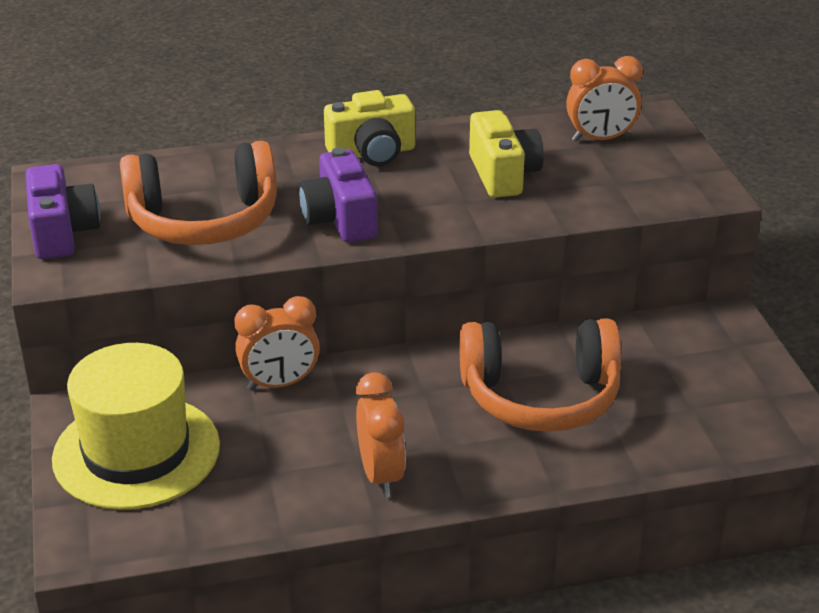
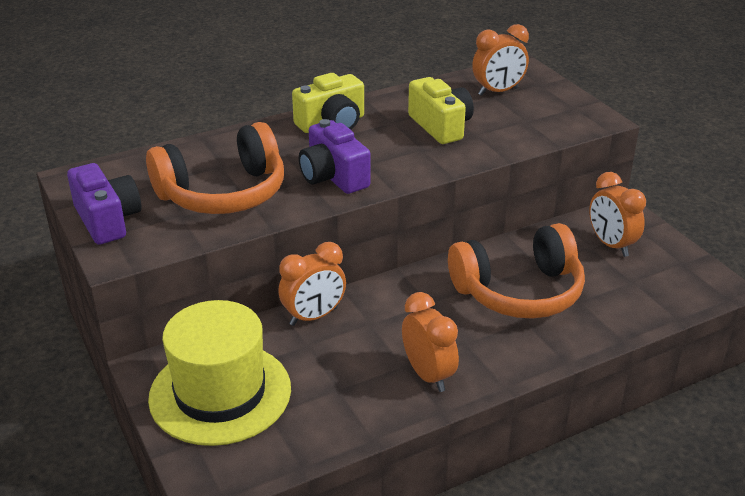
camera: 15 degrees left, 0 degrees up
(688, 358) = (611, 245): none -> orange clock

